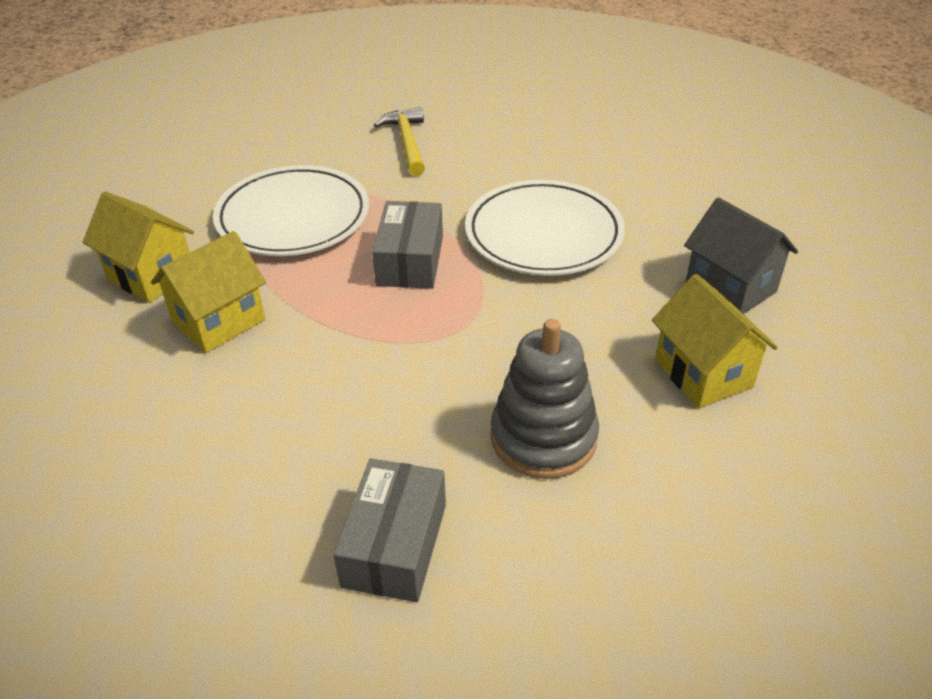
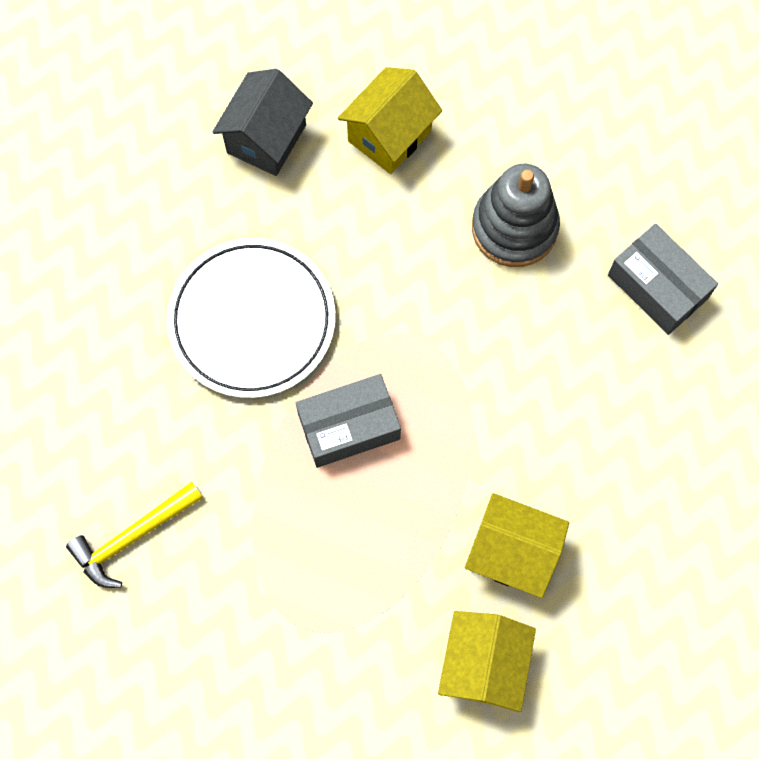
camera: 115 degrees left, 30 degrees up
(293, 217) = (329, 582): white plate -> none
(395, 545) = (657, 286): grey box -> grey box turned 60 degrees clockwise

